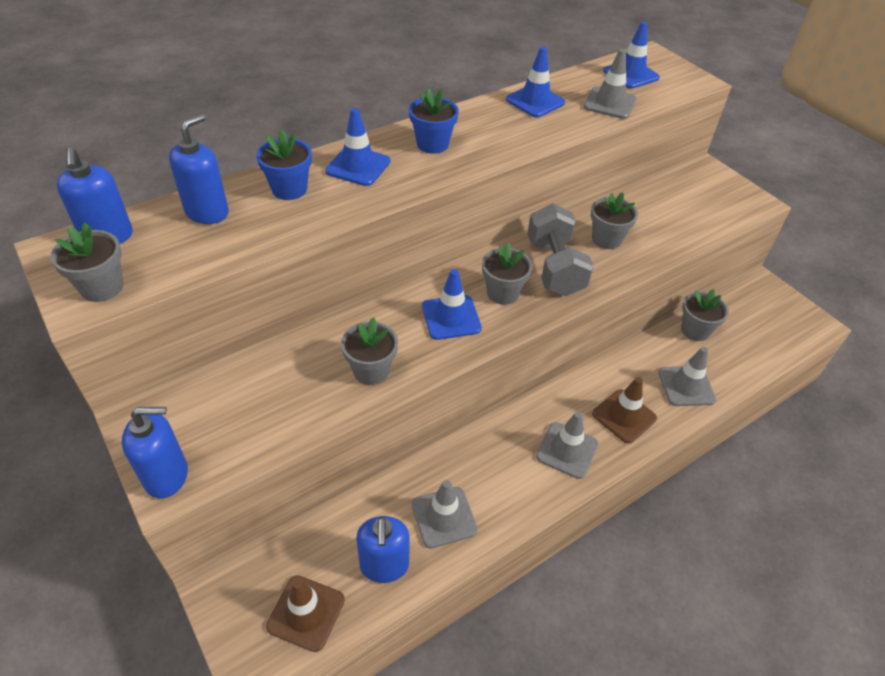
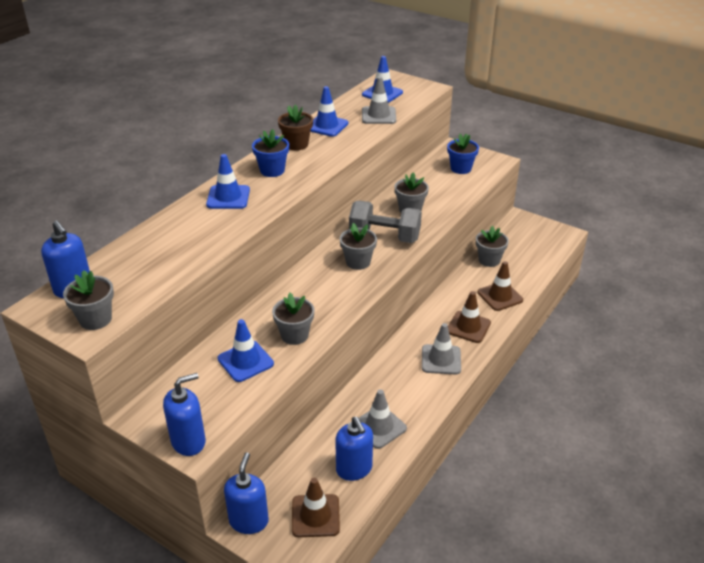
camera: 20 degrees left, 10 degrees down
(207, 212) = (137, 254): blue soap dispenser -> blue soap dispenser (249, 521)
(289, 189) = (188, 224): blue flower pot -> blue flower pot (461, 168)
(451, 317) = (331, 287): blue traffic cone -> blue traffic cone (245, 361)
(483, 117) = (296, 144): none -> brown flower pot
(554, 267) = (384, 237): grey dumbbell -> grey dumbbell turned 45 degrees counterclockwise
(686, 386) = (500, 296): grey traffic cone -> brown traffic cone

